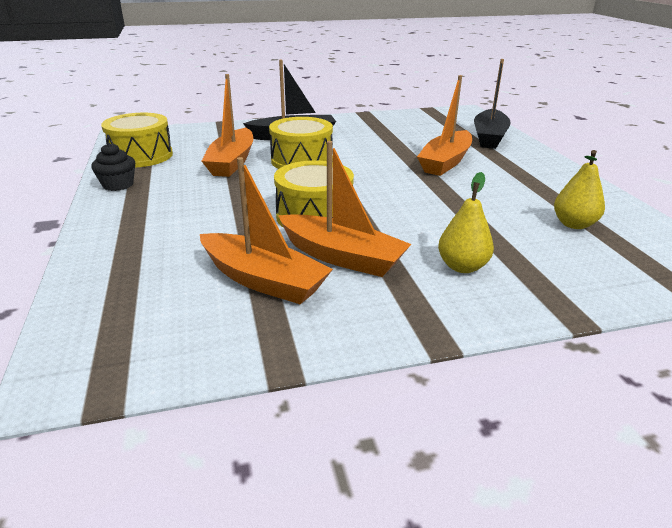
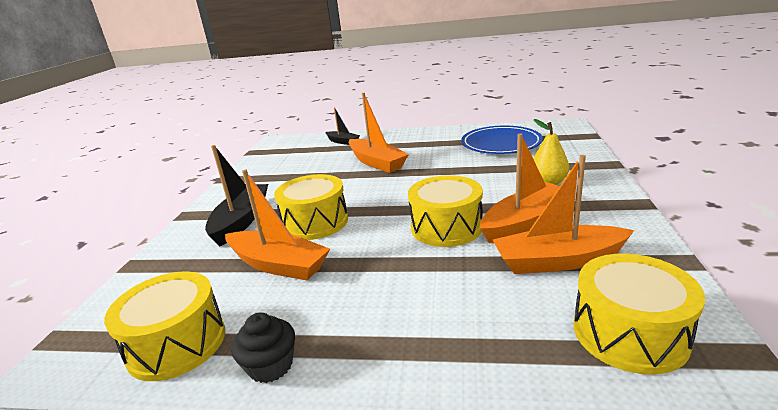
camera: 65 degrees left, 5 degrees down
(143, 321) = (629, 333): none -> yellow drum
(263, 280) = (558, 261): orange boat -> orange boat turned 150 degrees counterclockwise
(489, 137) = (343, 142): black boat -> black boat, size x0.57
(573, 224) = (501, 144): yellow pear -> blue plate

